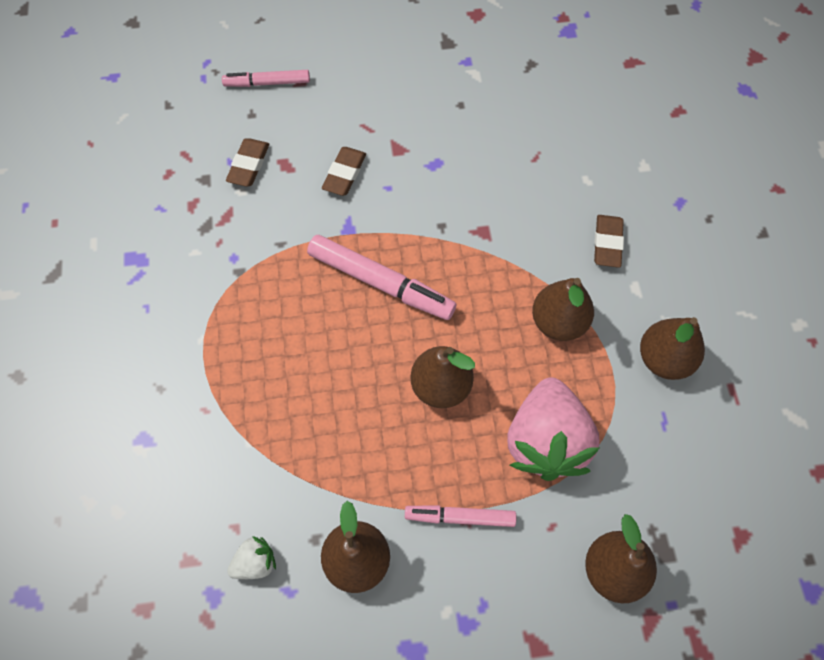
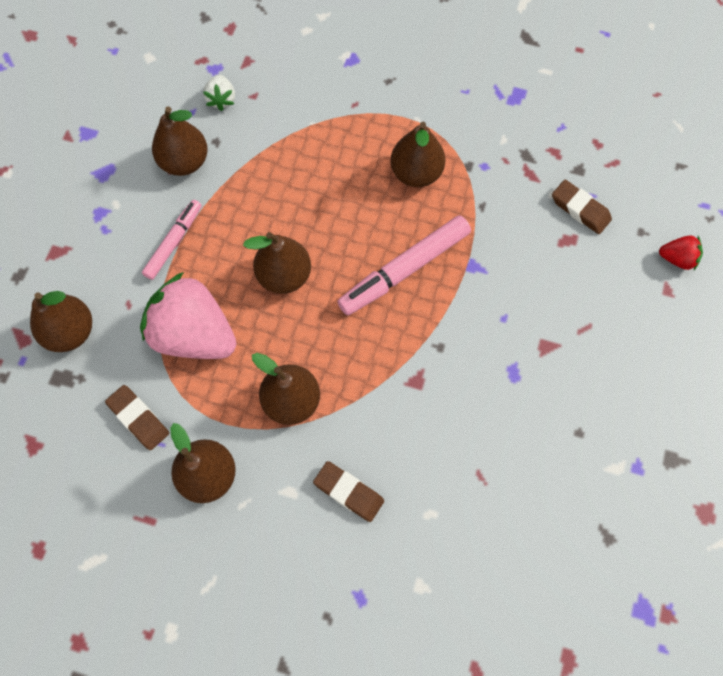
camera: 115 degrees right, 5 degrees up
(267, 83) = (677, 258): pink marker -> red strawberry
(268, 314) = (416, 173): none -> brown pear
(344, 174) = (536, 286): brown eraser -> brown eraser (138, 418)

